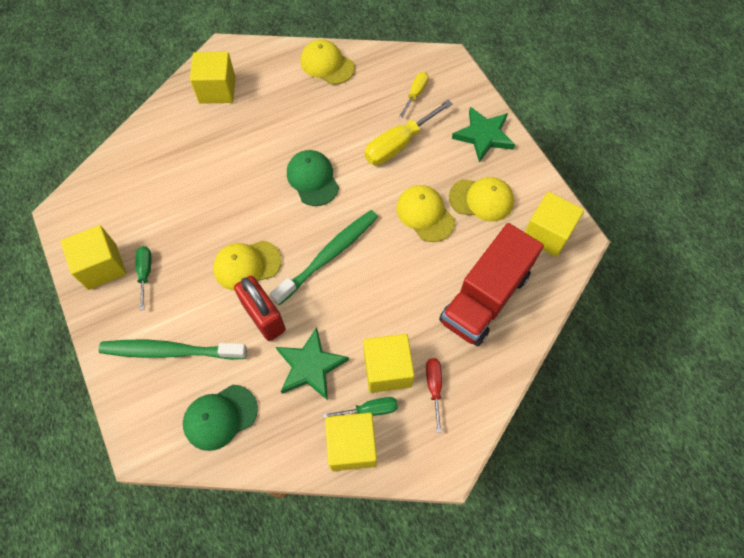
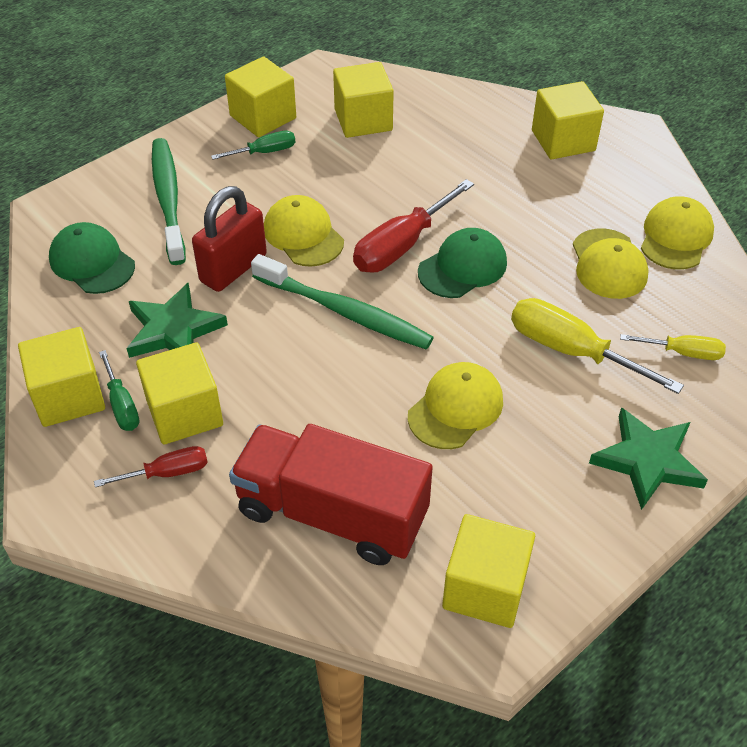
camera: 75 degrees right, 15 degrees down
(139, 199) = (363, 120): none -> yellow cube
(280, 208) = (402, 245): none -> red screwdriver
(481, 199) = (515, 479): yellow cap -> yellow cap (608, 264)

